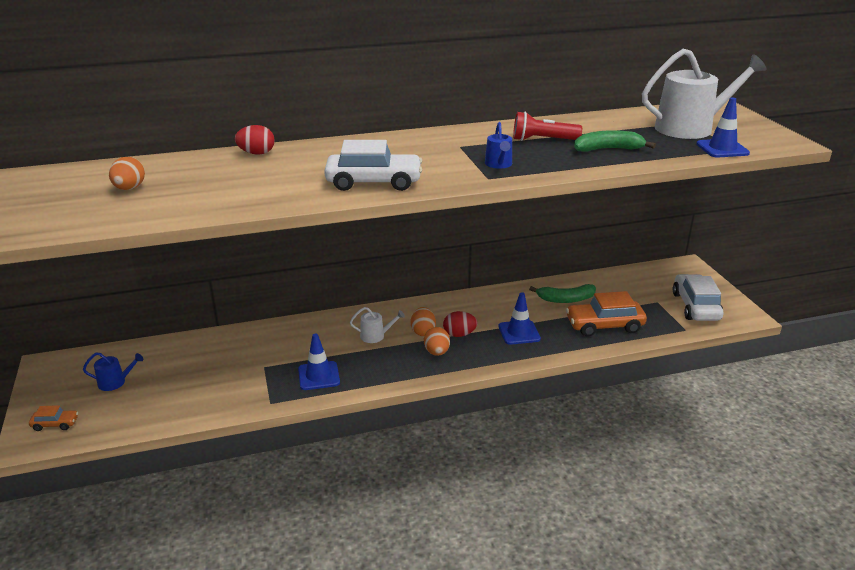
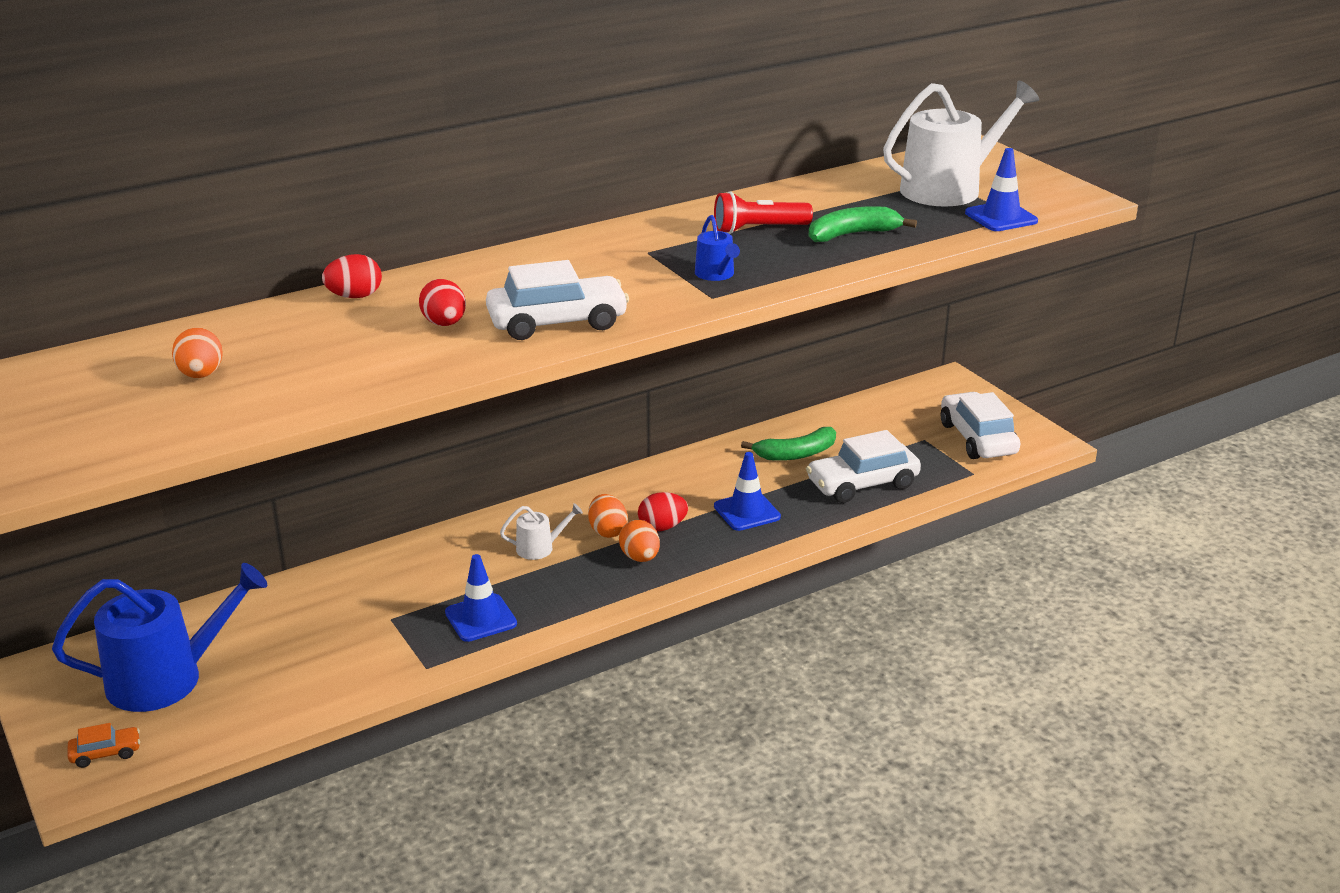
camera: 15 degrees left, 0 degrees up
(115, 382) = (166, 678): blue watering can -> blue watering can, size x2.21
(300, 175) = (444, 324): none -> red egg
(604, 325) = (862, 484): orange car -> white car

